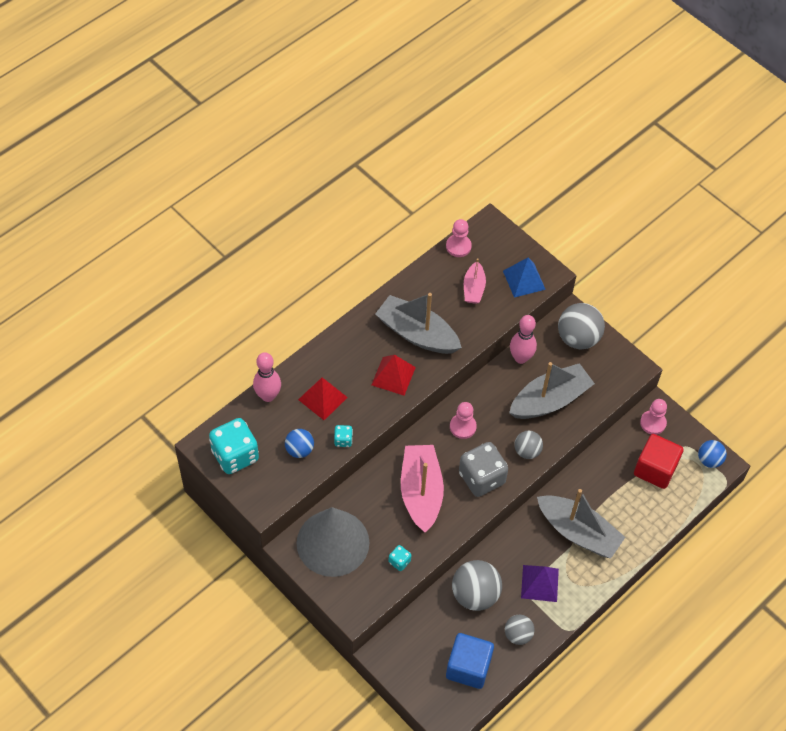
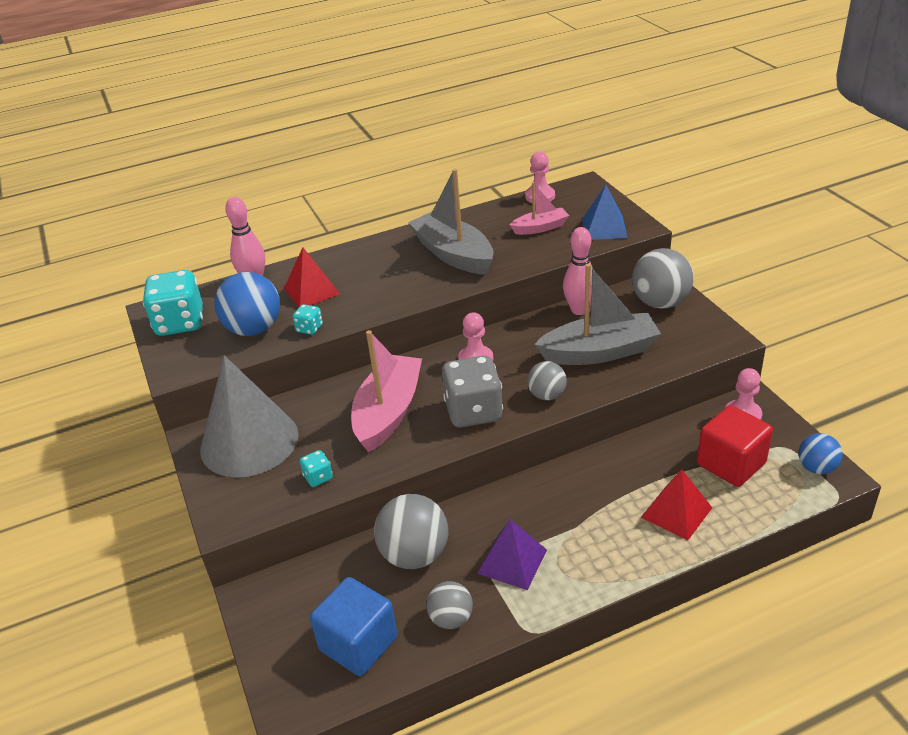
camera: 25 degrees right, 20 degrees down
(299, 450) = (254, 329): blue ball -> blue ball, size x1.70
(393, 376) = (404, 284): red pyramid -> red pyramid (676, 512)
(473, 288) = (540, 228): pink boat -> pink boat turned 135 degrees counterclockwise
(578, 532) = (593, 513): grey boat -> none

